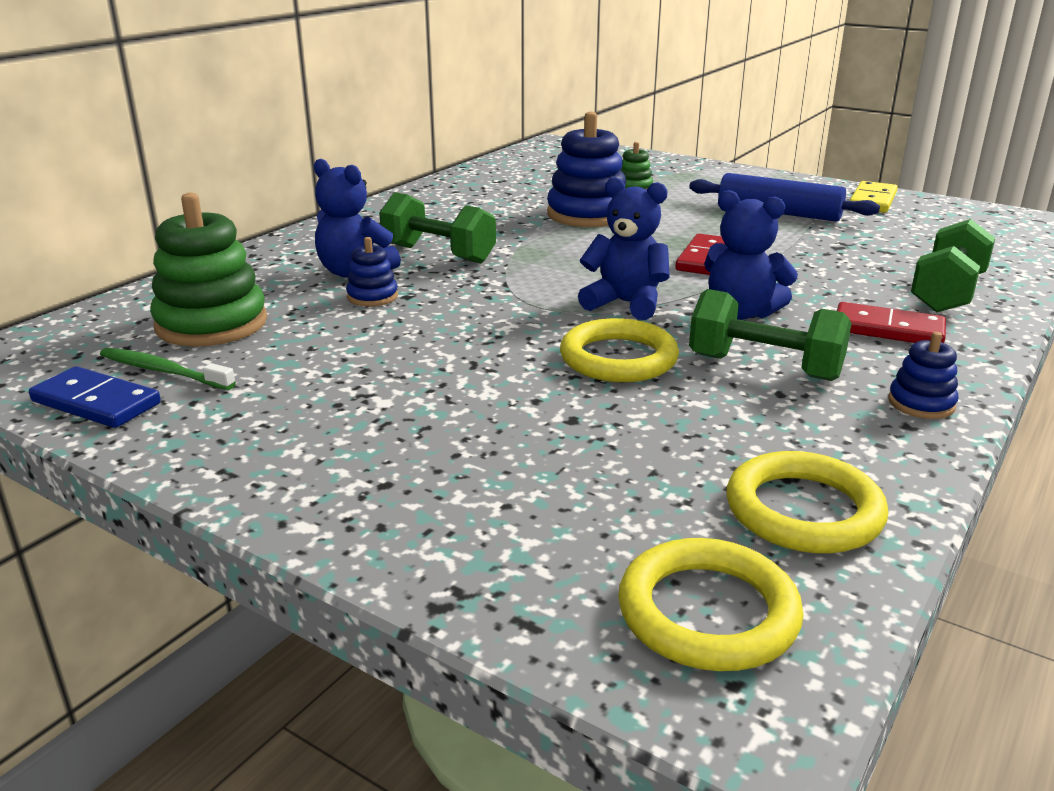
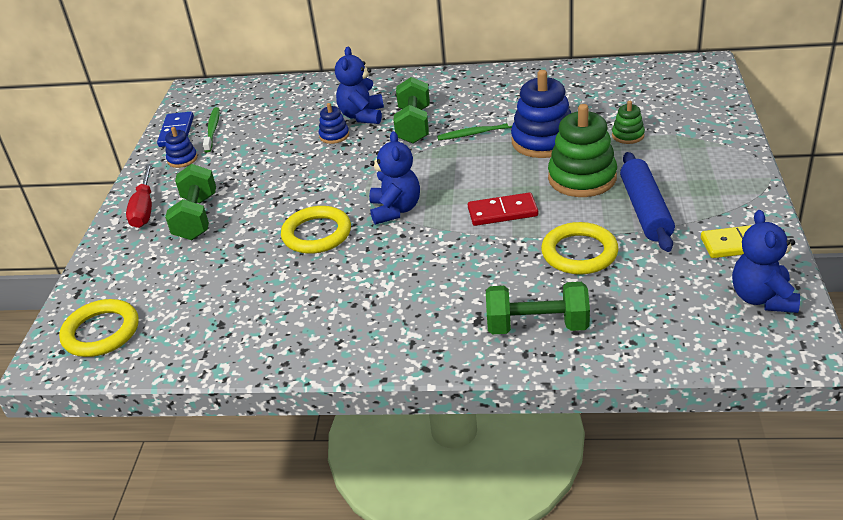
camera: 65 degrees right, 10 degrees up
(212, 324) = (266, 115): green stacking toy -> green stacking toy (582, 178)
(319, 484) = (144, 209): none -> red screwdriver
(517, 232) = (478, 133): none -> green toothbrush
(741, 313) = (418, 253): blue teddy bear -> blue teddy bear (762, 298)
(764, 367) = (342, 283): green dumbbell -> green dumbbell (196, 218)
(803, 511) = (191, 336): yellow ring -> yellow ring (579, 253)
(888, 329) = (440, 314): red domino -> none
(921, 403) = (335, 349): blue stacking toy -> blue stacking toy (182, 159)

